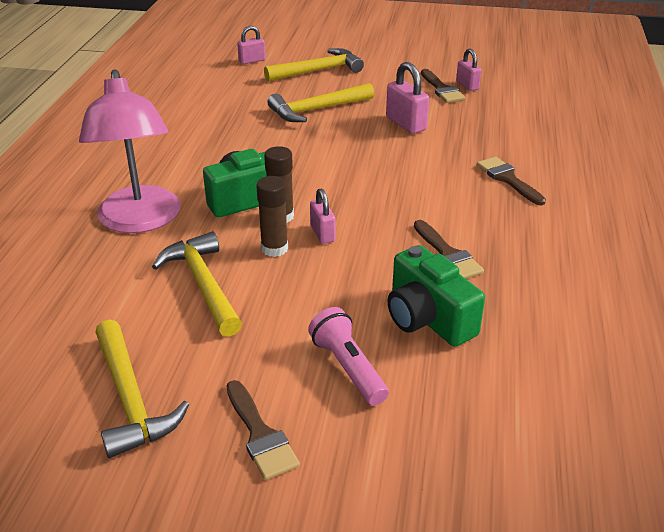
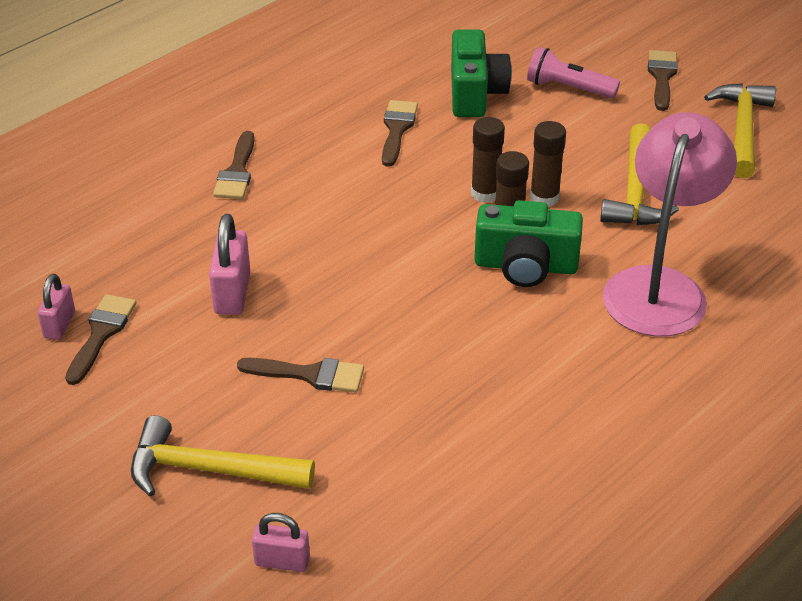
camera: 145 degrees left, 5 degrees up
(316, 110) = (310, 375): yellow hammer -> brown brush
(322, 233) = (485, 193): pink padlock -> brown glue stick
(348, 367) = (568, 88): pink flashlight -> pink flashlight turned 105 degrees clockwise

